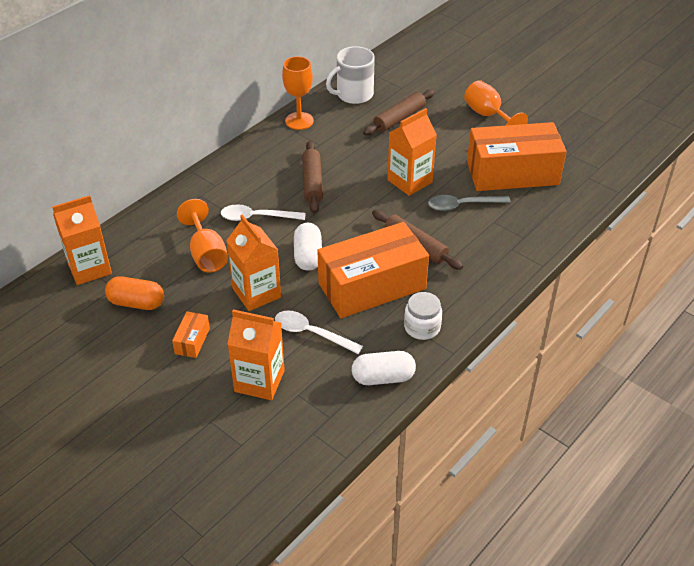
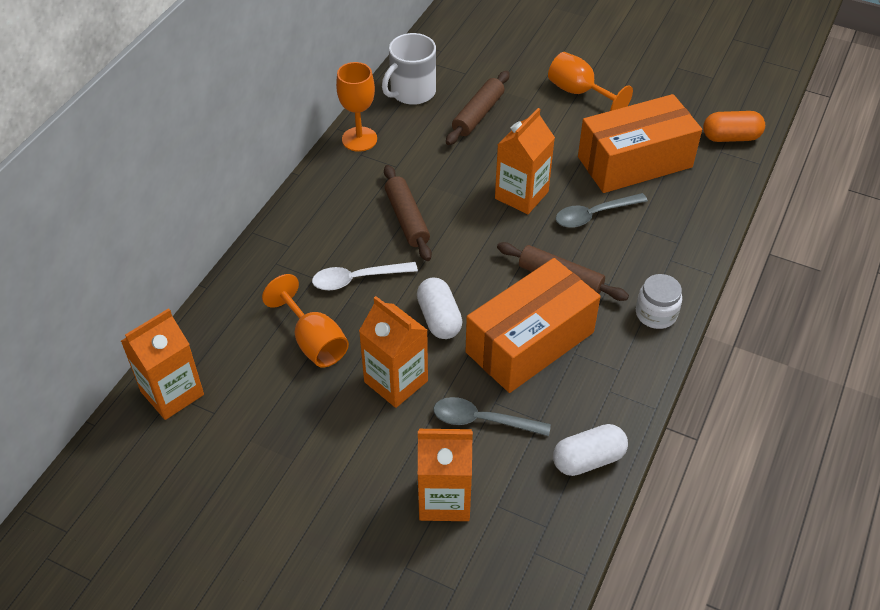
camera: 15 degrees left, 5 degrees up
(136, 303) = (251, 428): orange capsule -> orange capsule (731, 137)
(192, 341) = (341, 464): orange box -> none
(311, 333) = (482, 420): white spoon -> grey spoon
(422, 327) = (608, 383): white jar -> white jar (656, 314)

